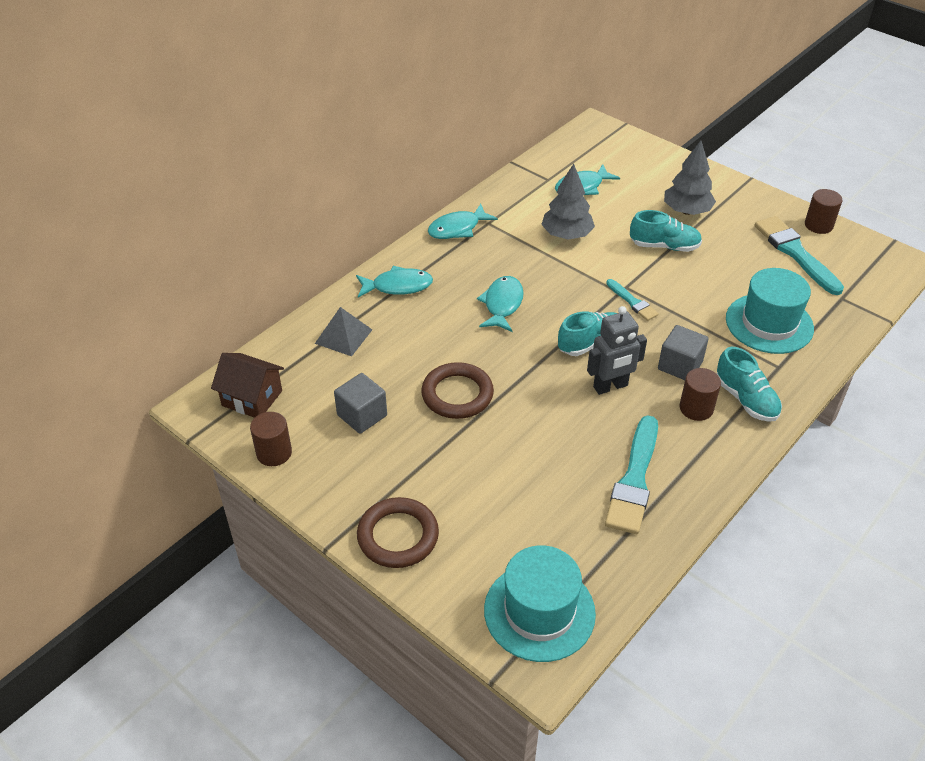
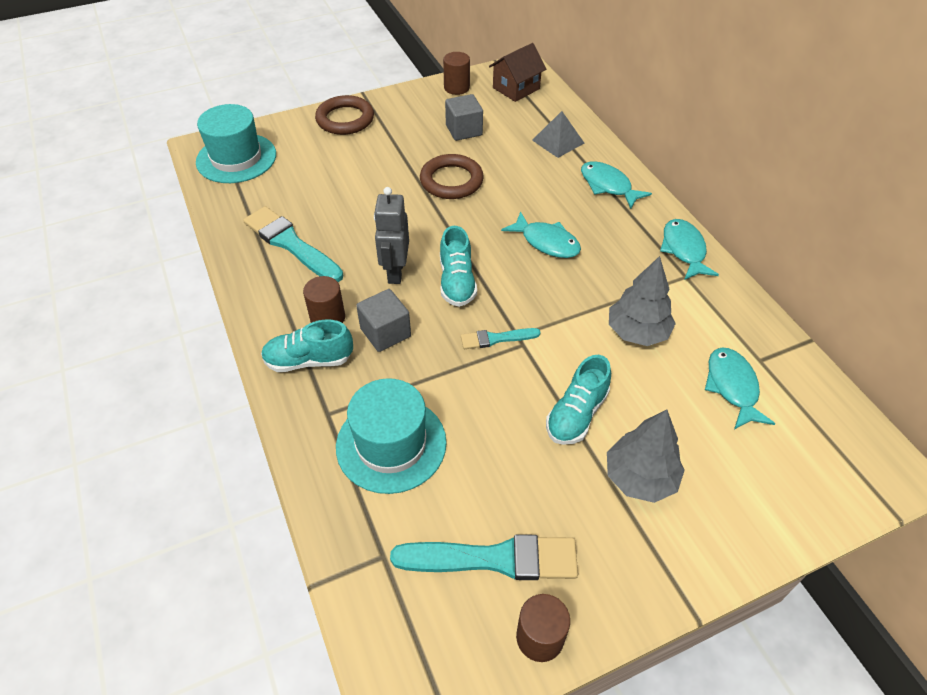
camera: 115 degrees right, 5 degrees up
(398, 286) = (608, 186): turquoise fish -> turquoise fish turned 120 degrees clockwise

